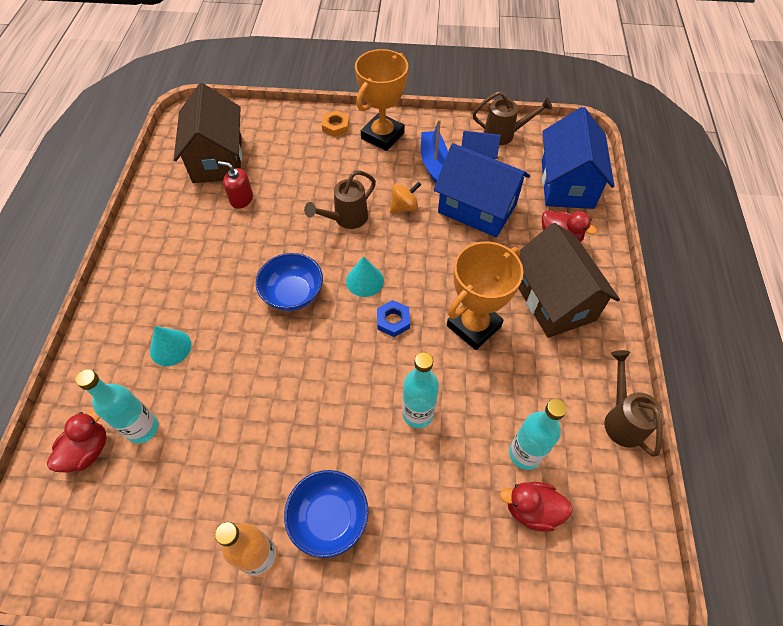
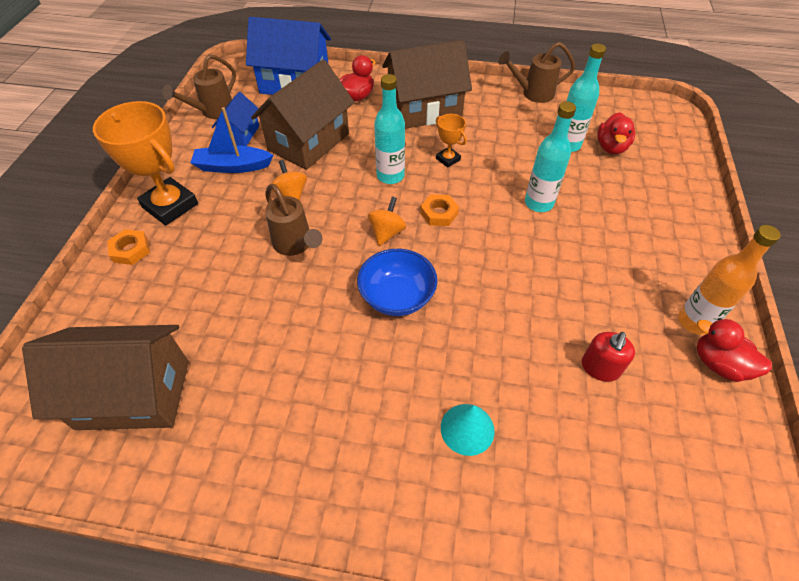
camera: 85 degrees left, 5 degrees down
(88, 451) = (619, 516): red duck -> red duck (719, 364)
(143, 428) = (581, 449): turquoise bottle -> turquoise bottle (390, 176)
(241, 199) = (228, 357): red soap dispenser -> red soap dispenser (600, 367)
(329, 518) = (646, 269): blue bowl -> none
(365, 281) = (387, 232): turquoise cone -> orange spinning top
(393, 320) = (439, 213): blue nut -> orange nut
(474, 326) = (448, 159): orange trophy -> orange trophy, size x0.48
(477, 208) = (309, 142): blue house -> brown house
(504, 135) = (213, 112): brown watering can -> brown watering can turned 150 degrees counterclockwise

